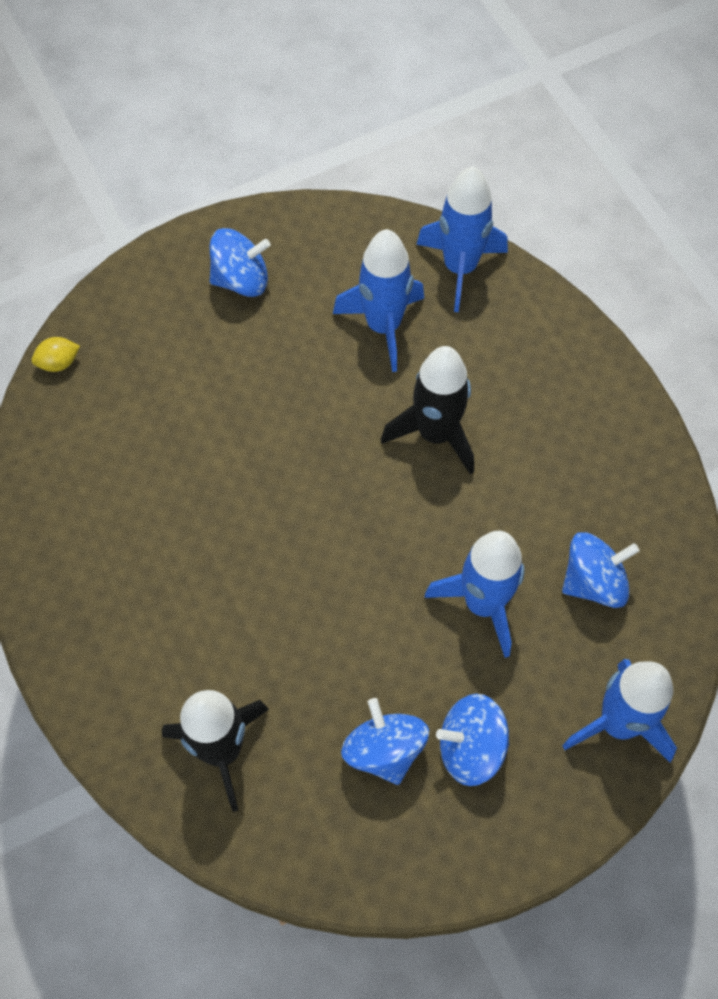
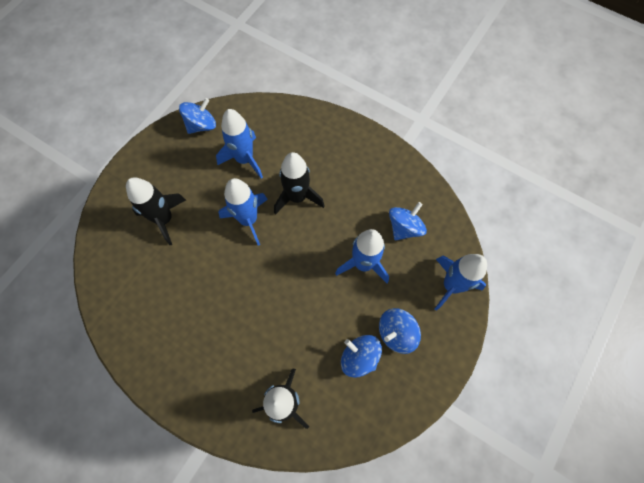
camera: 30 degrees left, 5 degrees up
(59, 363) = (94, 256): yellow lemon -> none
(197, 359) = (164, 219): none -> black rocket
(241, 280) = (164, 170): blue spinning top -> blue spinning top (201, 125)
(460, 268) = (264, 115): blue rocket -> blue rocket (248, 220)

